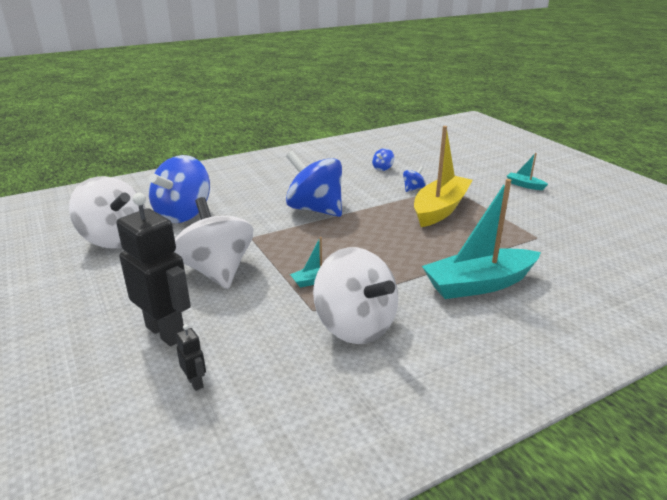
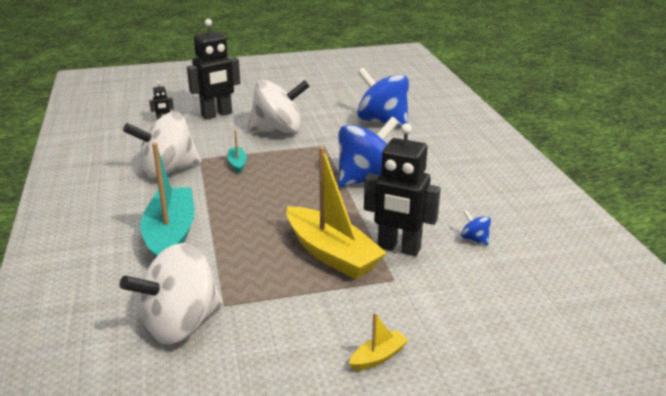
camera: 105 degrees right, 0 degrees up
(115, 239) = (350, 99): white spinning top -> white spinning top (180, 324)
(413, 189) = (398, 248): blue spinning top -> black robot
(524, 185) = (378, 357): turquoise boat -> yellow boat

